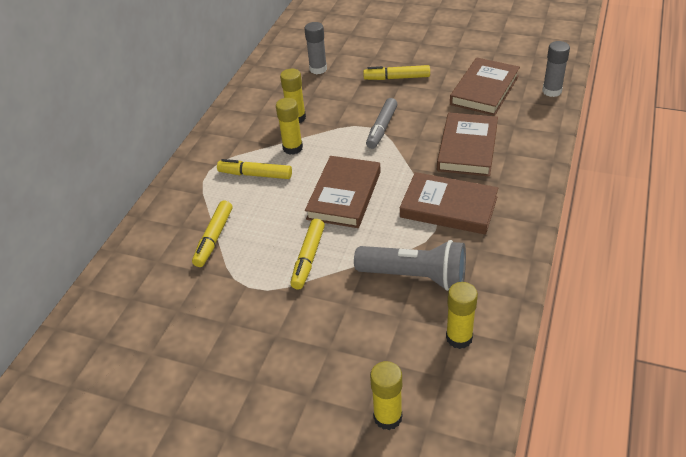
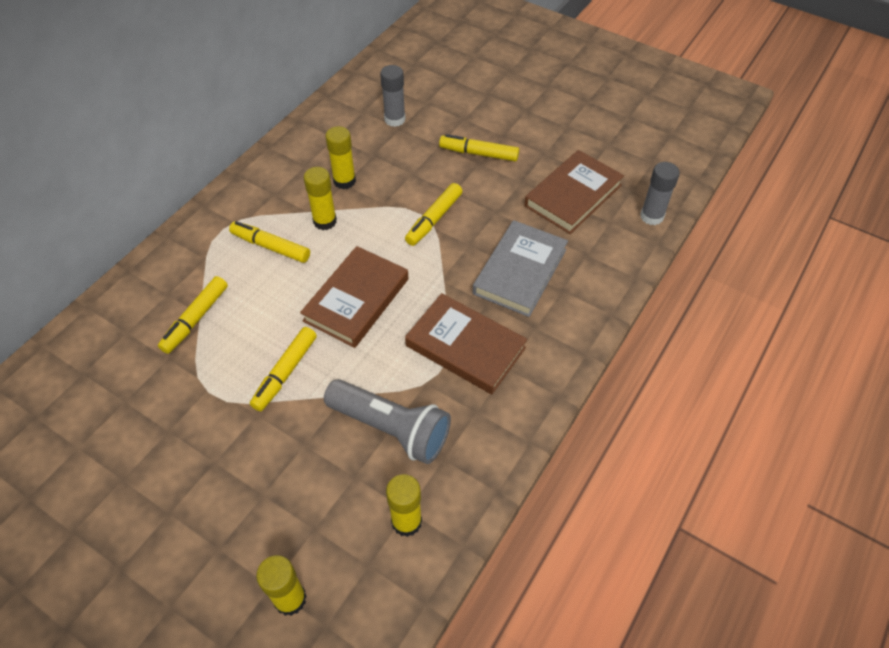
camera: 10 degrees right, 10 degrees up
(382, 128) = (434, 219): grey marker -> yellow marker
(467, 148) = (520, 271): brown book -> grey book

